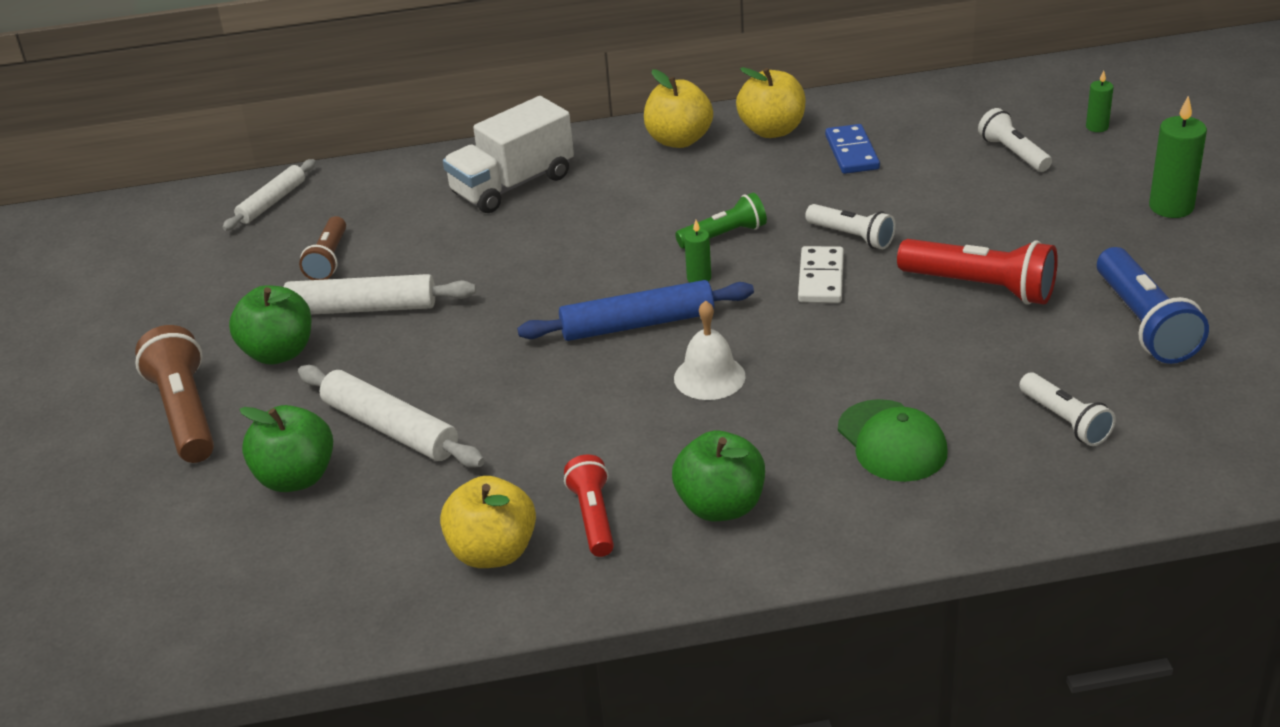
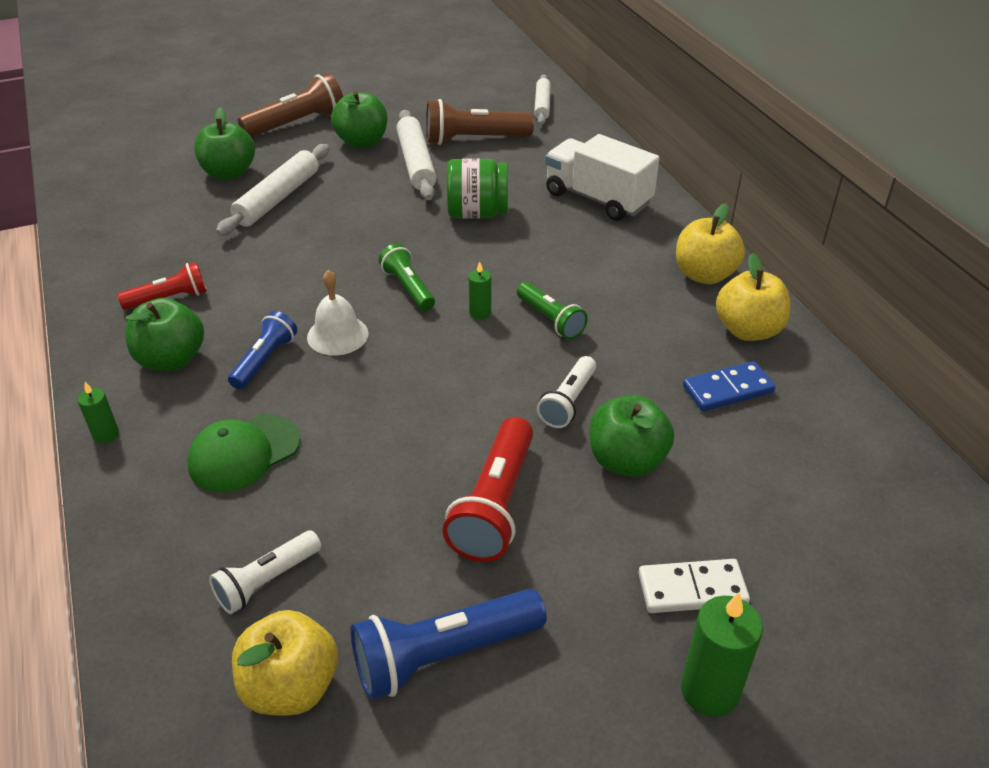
camera: 75 degrees right, 5 degrees up
(272, 202) = (542, 105): white rolling pin -> white rolling pin turned 75 degrees clockwise
(328, 259) = (474, 139): brown flashlight -> brown flashlight, size x1.60
(493, 552) = (140, 261): yellow apple -> yellow apple (291, 686)
(504, 268) = (477, 213): none -> green jar
(637, 324) = (408, 288): blue rolling pin -> green flashlight
(741, 431) = (265, 360): none -> blue flashlight
(821, 278) = (492, 387): white domino -> white domino (692, 589)
(934, 214) = (626, 461): none -> green apple
(1013, 153) = (780, 523): white flashlight -> none
(1097, 127) = (883, 608): green candle -> green candle (106, 435)

